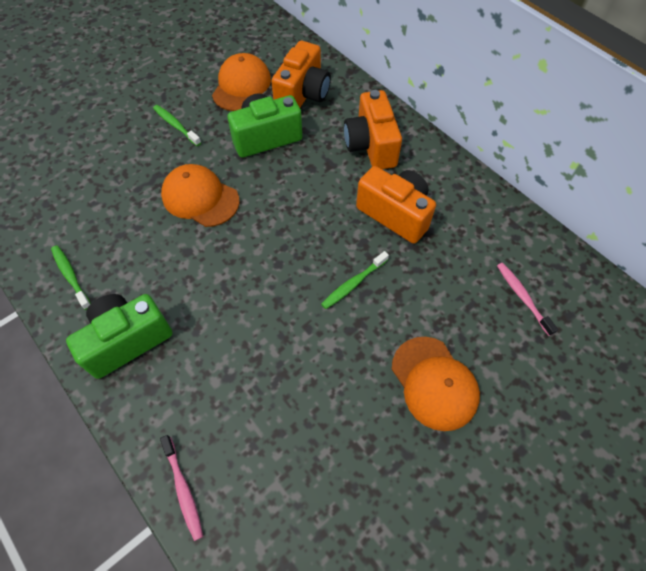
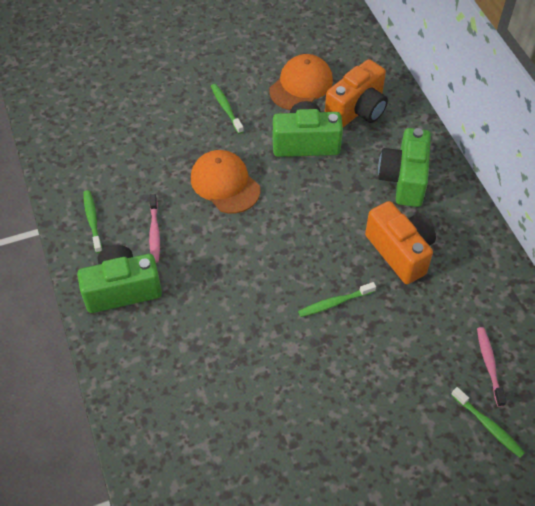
camera: 20 degrees right, 5 degrees down
(183, 489) = (129, 421): pink toothbrush -> pink toothbrush (154, 232)
(371, 146) = (404, 179): orange camera -> green camera
(434, 383) = (372, 411): orange cap -> none
(548, 358) = (488, 425): none -> green toothbrush

